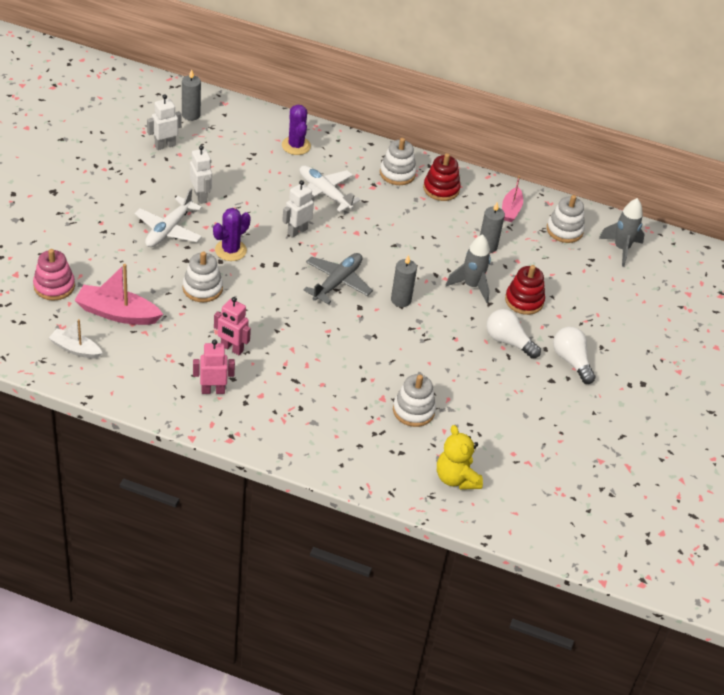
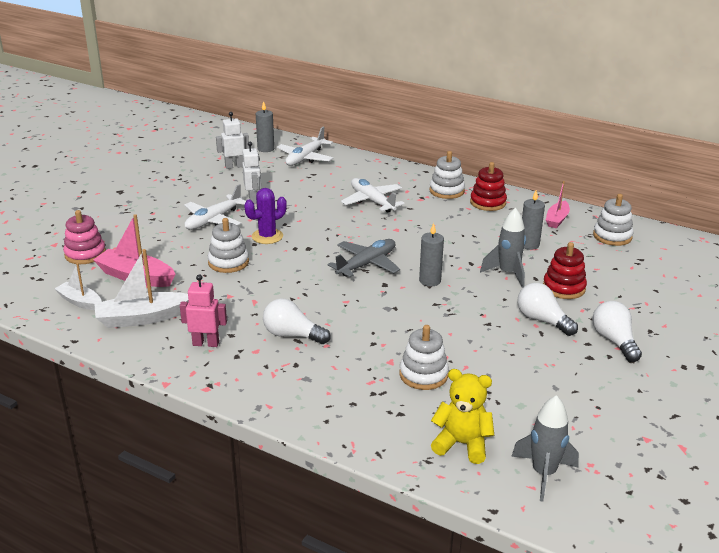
camera: 15 degrees right, 15 degrees down
(143, 365) = (142, 318): none -> white boat
(231, 348) = (239, 310): pink robot -> none
(238, 128) = (305, 158): none -> white plane
(289, 375) = (292, 335): none -> white light bulb
(296, 146) = (354, 170): purple cactus -> none
(297, 231) = (337, 226): white robot -> none
(456, 478) = (462, 444): yellow teddy bear -> yellow teddy bear turned 120 degrees clockwise
(621, 249) = (673, 252): grey rocket -> grey rocket (543, 474)

